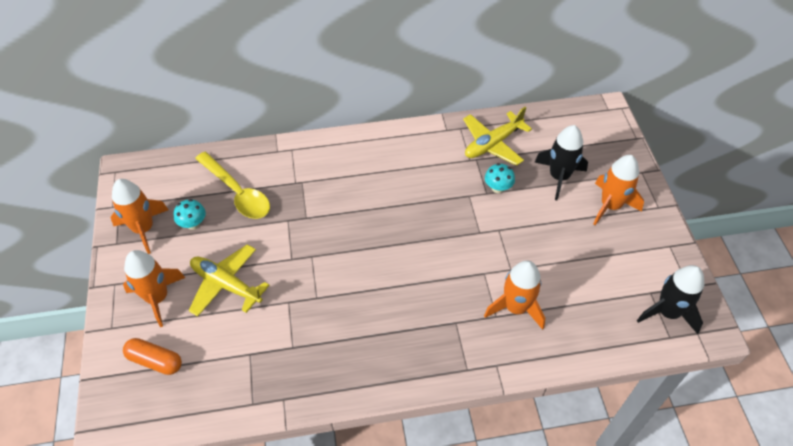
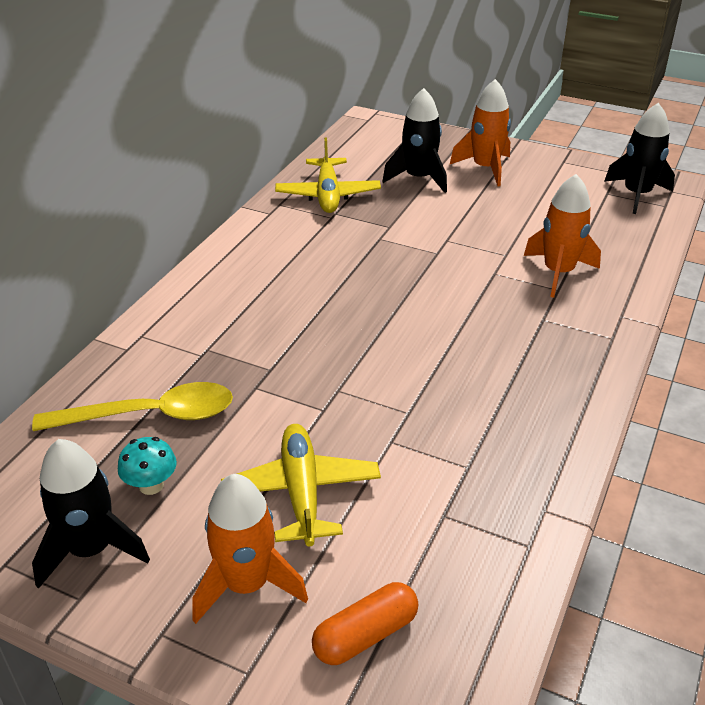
camera: 55 degrees left, 15 degrees down
(144, 229) = (91, 549): orange rocket -> black rocket
(226, 285) = (302, 492): yellow plane -> yellow plane turned 105 degrees clockwise
(498, 188) = (391, 217): turquoise mushroom -> none

